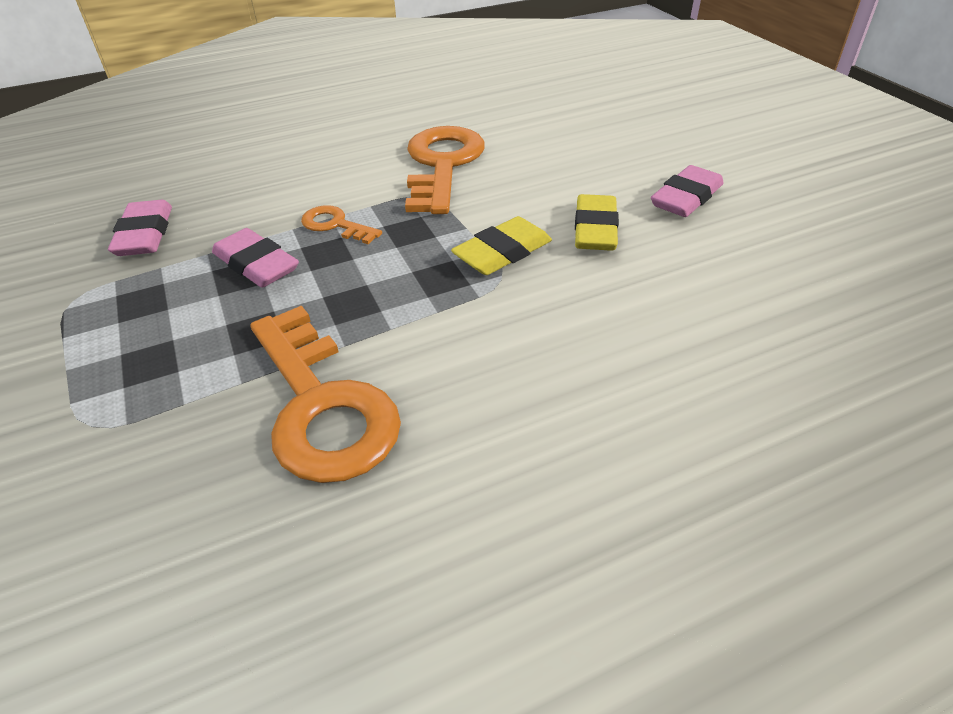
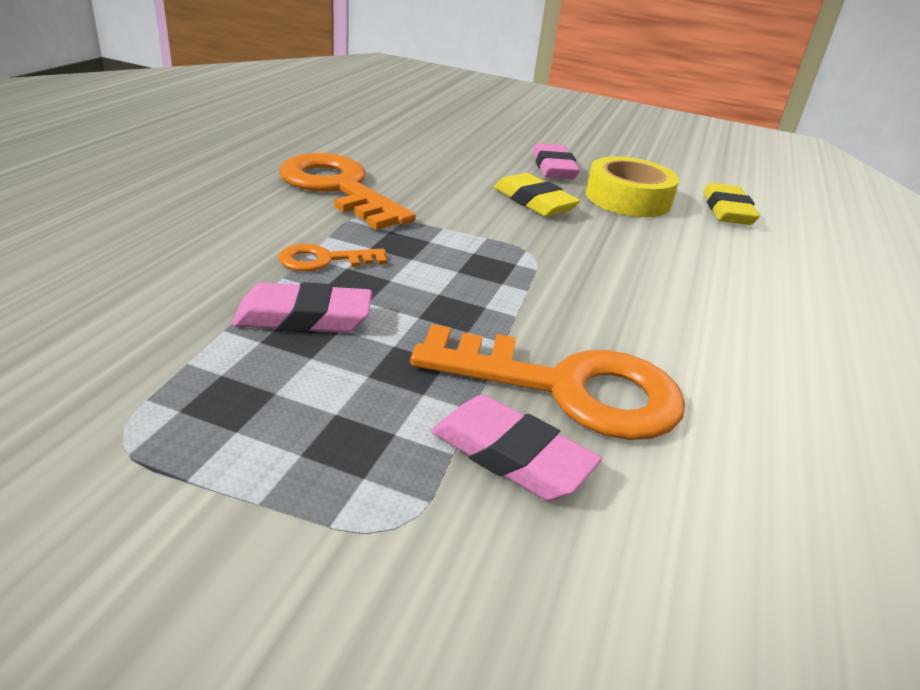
camera: 50 degrees left, 10 degrees down
(145, 234) = (99, 342): pink eraser -> pink eraser (511, 456)
(502, 252) = (501, 235): yellow eraser -> yellow eraser (727, 210)
(712, 259) = (628, 199): none -> yellow tape

